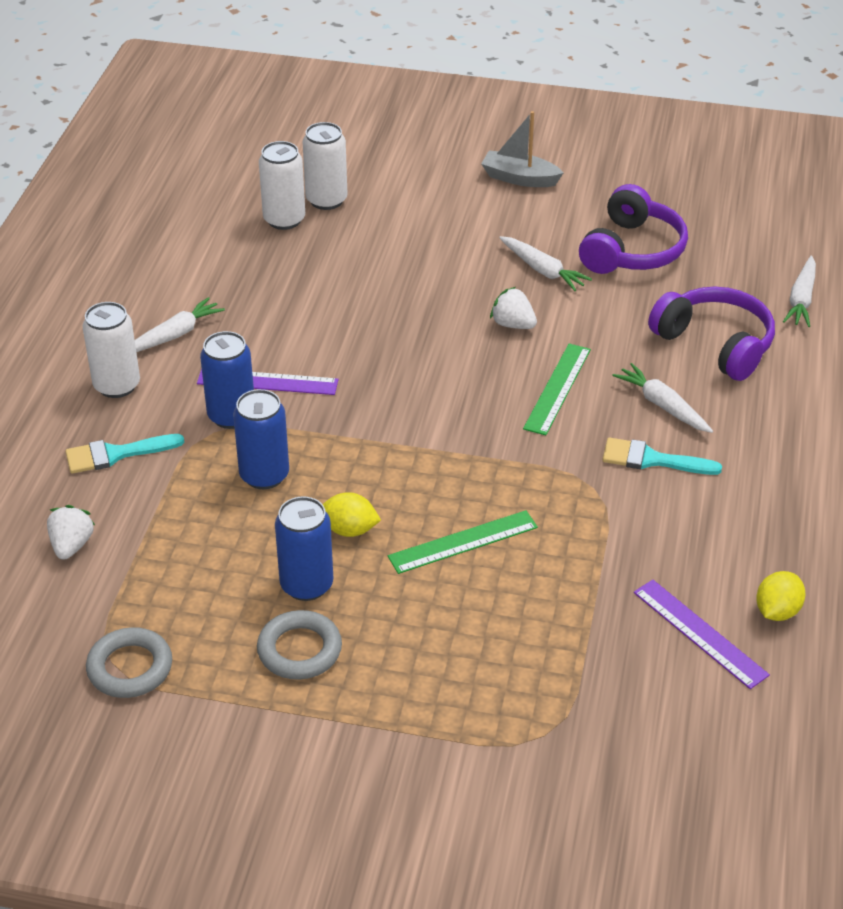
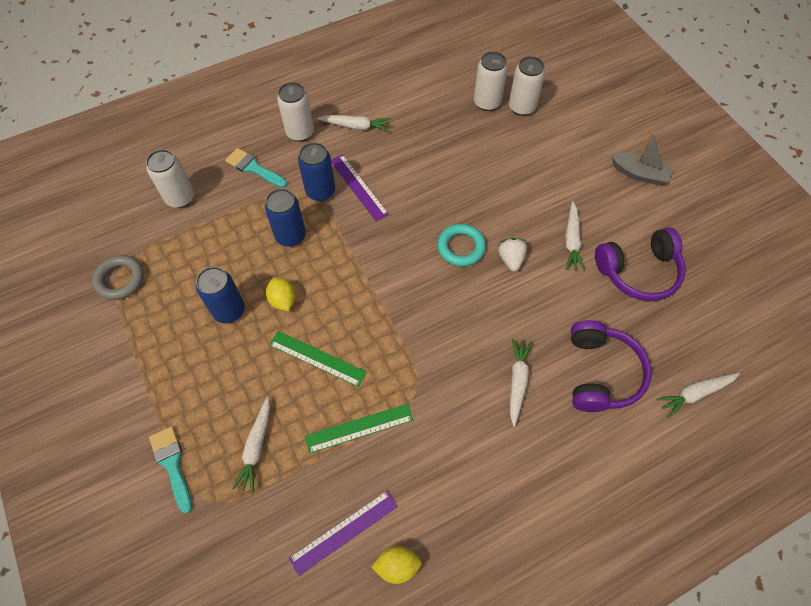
camera: 50 degrees right, 20 degrees up
(71, 545) = (180, 198): white strawberry -> white can
(299, 650) = (182, 340): grey ring -> none
(453, 351) = (461, 247): none -> turquoise ring
(519, 178) = (639, 174): grey boat -> grey boat turned 135 degrees clockwise
(522, 654) = (256, 447): none -> white carrot
(557, 388) = (479, 318): green ruler -> green ruler (359, 428)
(652, 459) = (466, 407): turquoise brush -> turquoise brush (172, 464)
(700, 633) = (344, 532): purple ruler -> purple ruler turned 45 degrees clockwise

